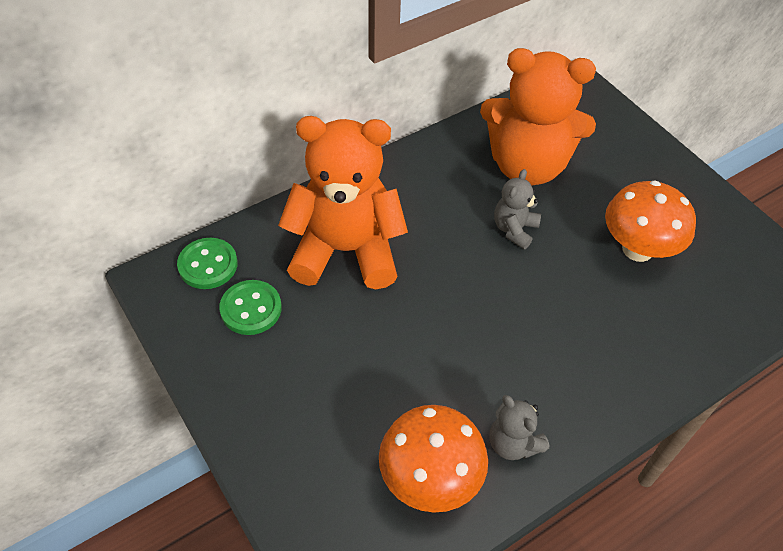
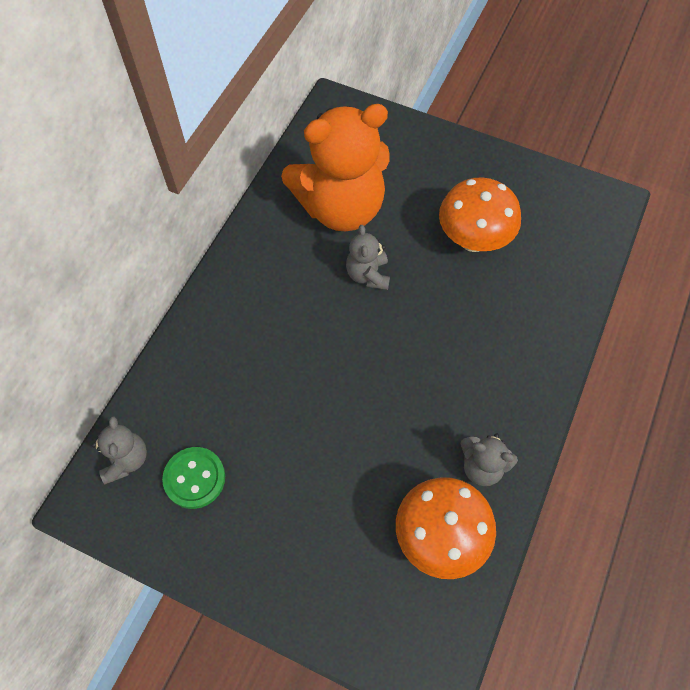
camera: 30 degrees left, 10 degrees up
(208, 265) = (126, 459): green button -> grey teddy bear
(346, 250) = (240, 374): orange teddy bear -> none

